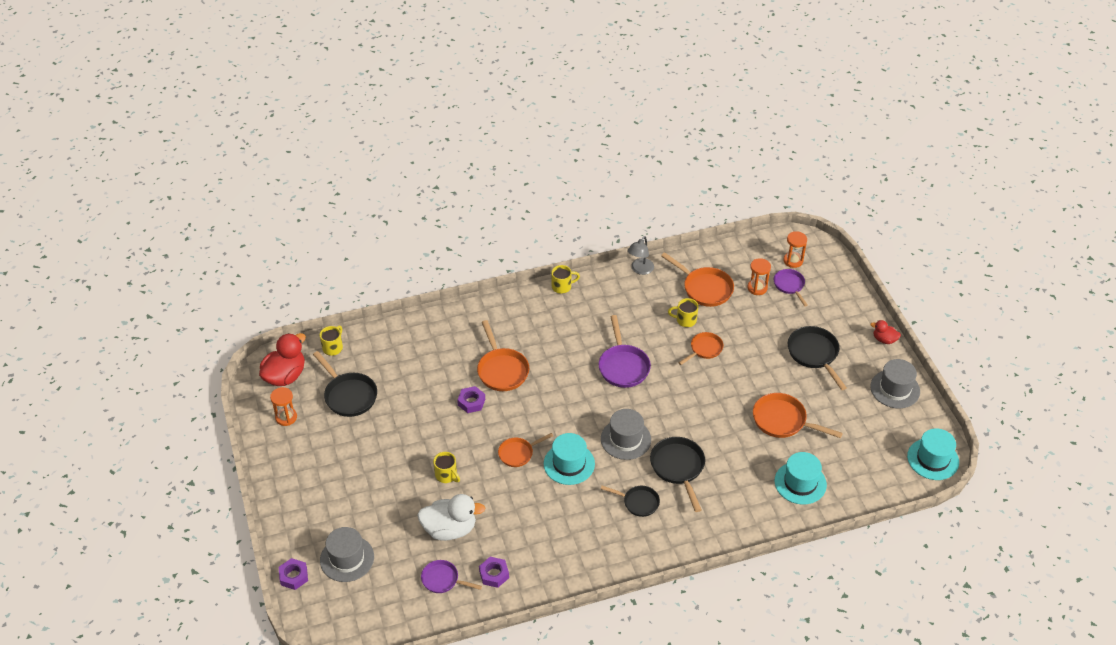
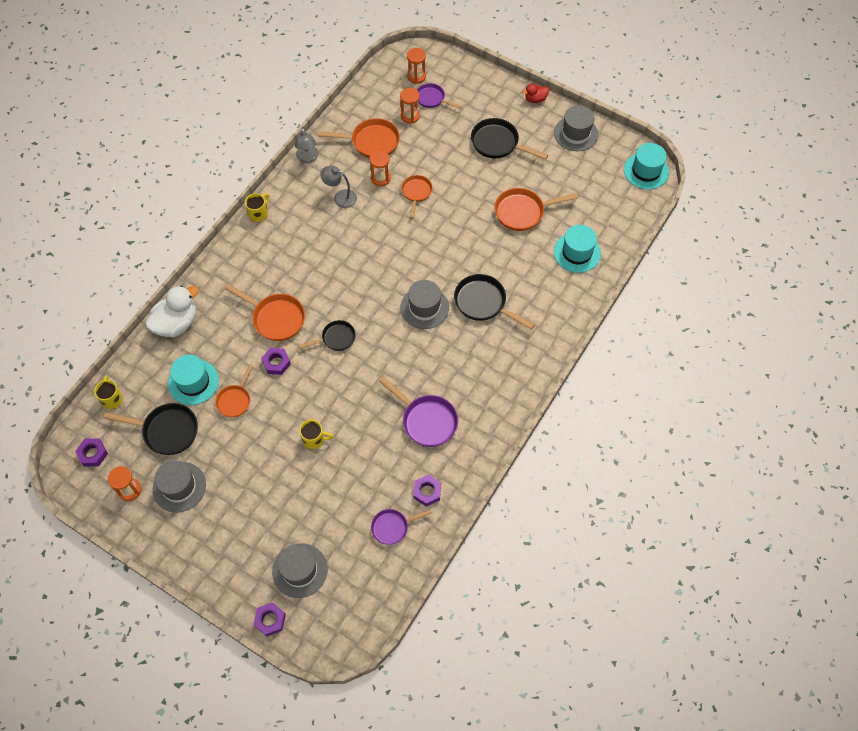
camera: 40 degrees left, 15 degrees up
(285, 376) = (93, 454): red duck -> purple nut
(320, 439) = (179, 487): none -> grey hat
(450, 529) = (359, 482): white duck -> white duck (176, 323)
(518, 453) = (354, 379): orange pan -> orange pan (235, 400)
(569, 464) = (400, 359): turquoise hat -> turquoise hat (193, 382)
(623, 366) = (368, 249): purple pan -> purple pan (426, 421)
(638, 314) = (340, 197): none -> grey lamp
(638, 502) = (480, 352): black pan -> black pan (336, 338)
(685, 320) = (380, 178): yellow mug -> orange hourglass

